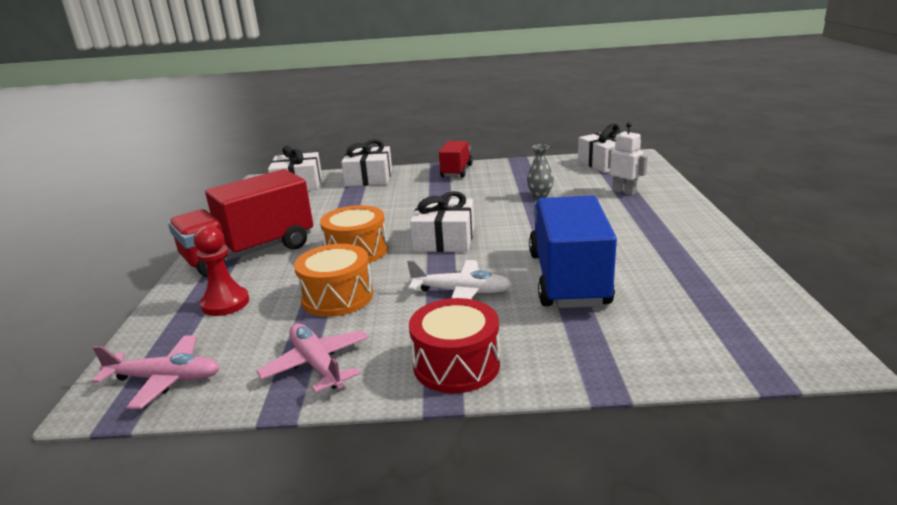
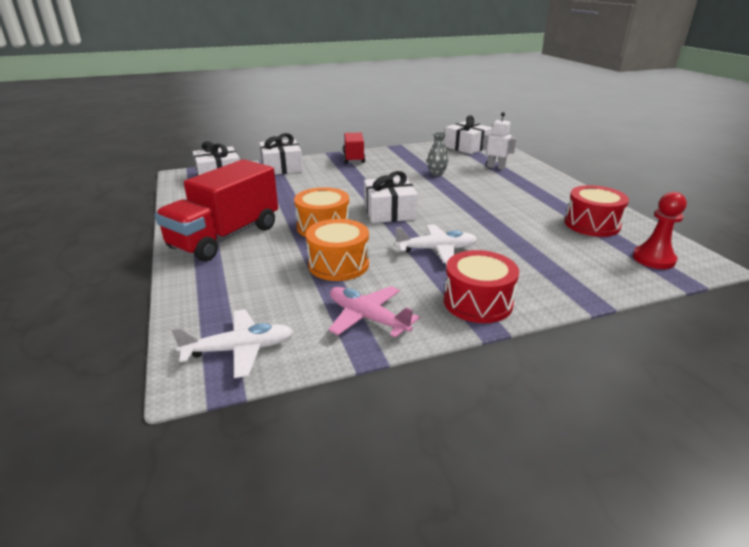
camera: 20 degrees left, 5 degrees up
(165, 379) = (240, 349): pink plane -> white plane
(225, 303) = (240, 281): red pawn -> red pawn (653, 259)
(568, 279) = (507, 232): blue truck -> none
(695, 280) = (592, 224): none -> red drum

